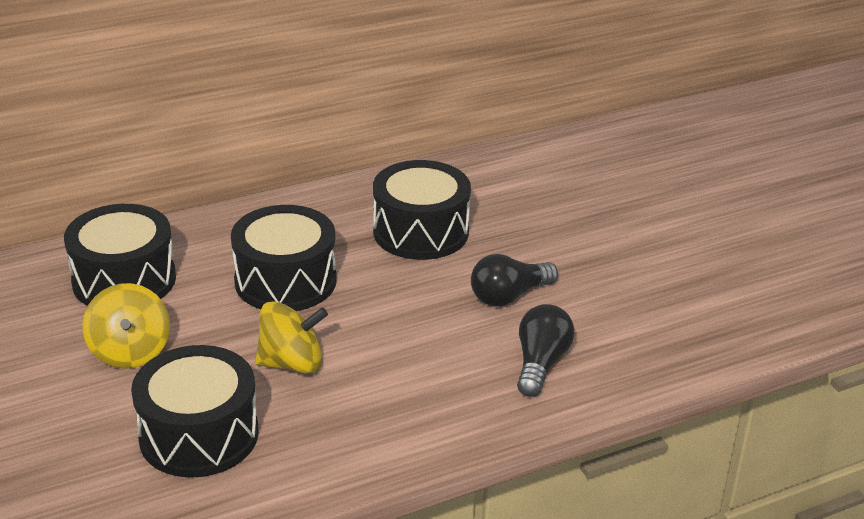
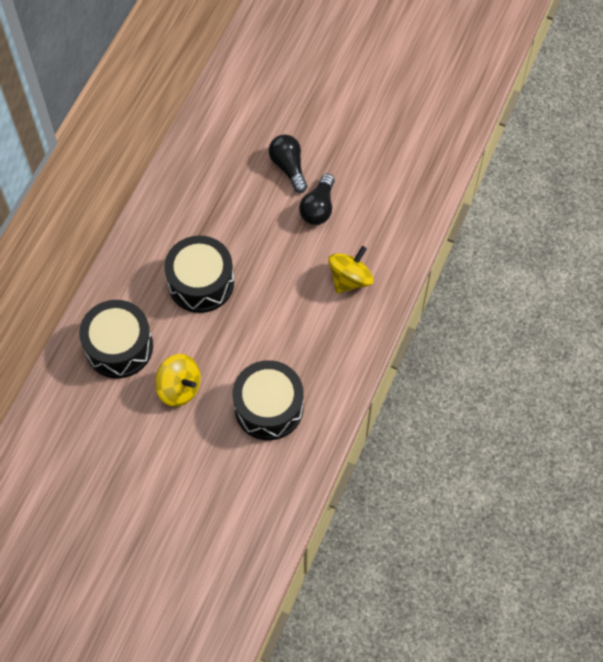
camera: 40 degrees left, 30 degrees up
(292, 363) = (263, 333): yellow spinning top -> yellow spinning top (350, 279)
(420, 232) = (230, 194): black drum -> none
(540, 363) = (373, 242): black light bulb -> black light bulb (288, 167)

